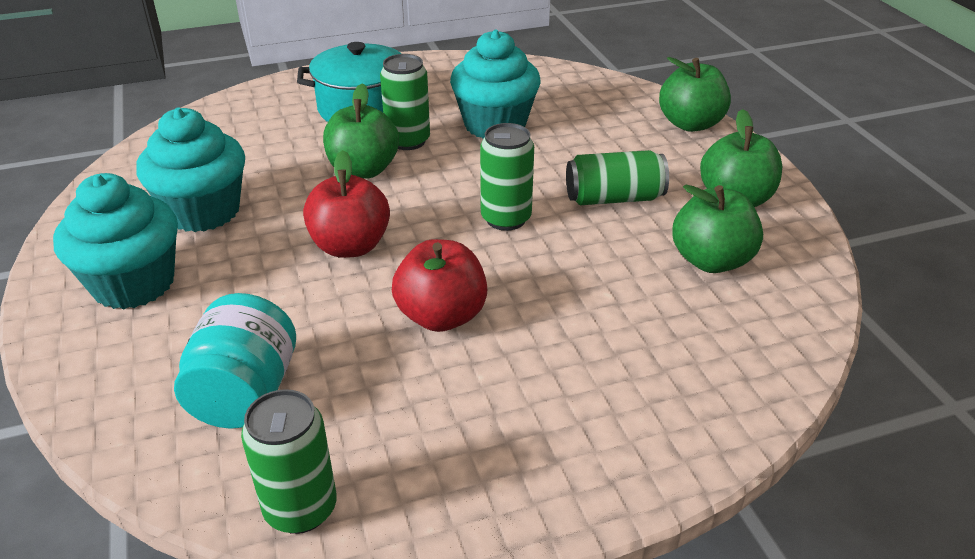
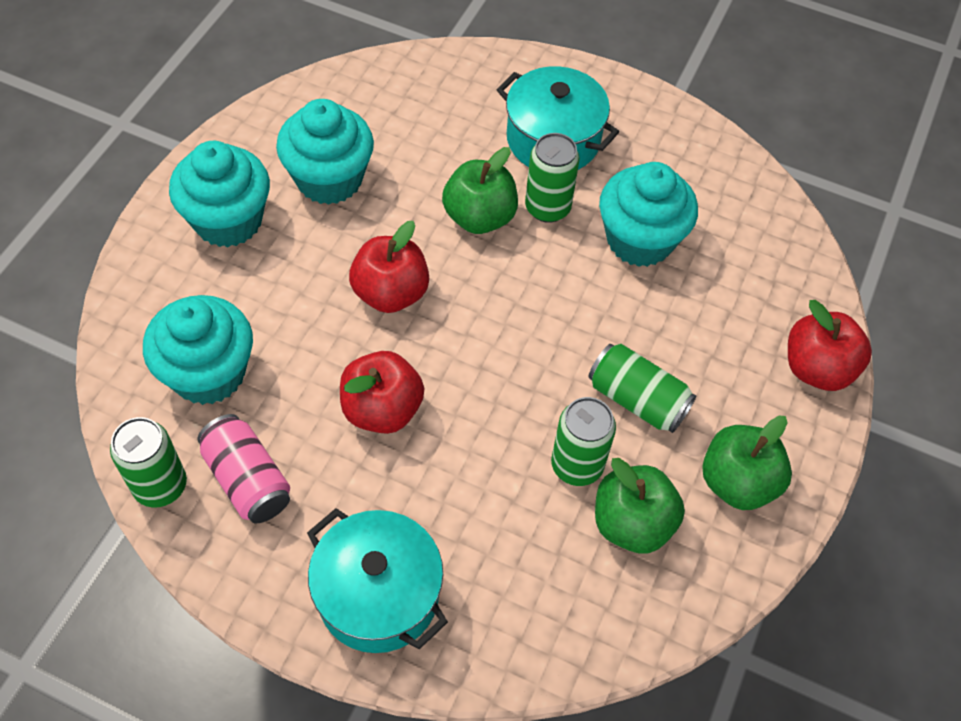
camera: 40 degrees right, 20 degrees up
(245, 393) = (208, 373): turquoise jar -> turquoise cupcake
(385, 441) = (248, 480): none -> pink can
(506, 219) = (527, 353): green can -> green can (577, 465)
(609, 433) = (378, 594): none -> turquoise pot
(690, 124) = (817, 368): green apple -> red apple

